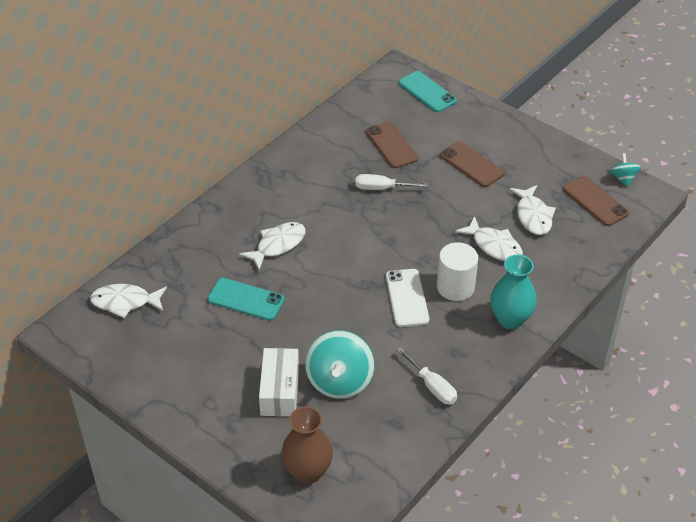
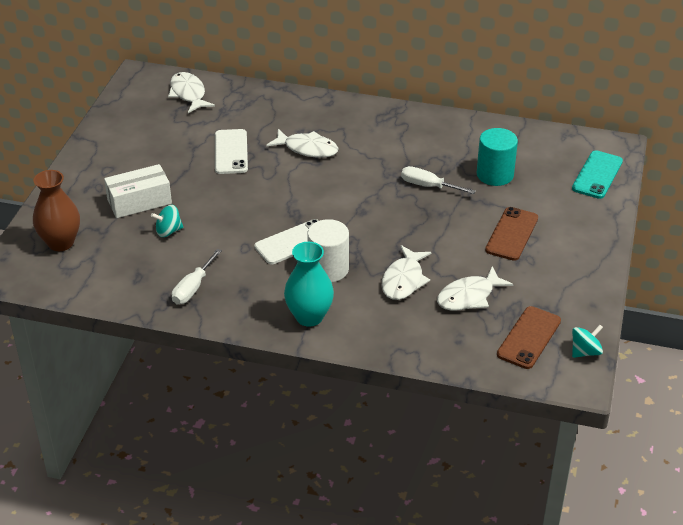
camera: 65 degrees right, 5 degrees down
(246, 299) = (231, 152): turquoise phone -> white phone
(339, 381) = (168, 231): turquoise spinning top -> turquoise spinning top, size x0.52
(382, 188) = (428, 186): white screwdriver -> white screwdriver turned 45 degrees counterclockwise
(391, 145) = (495, 175): brown phone -> turquoise cylinder

